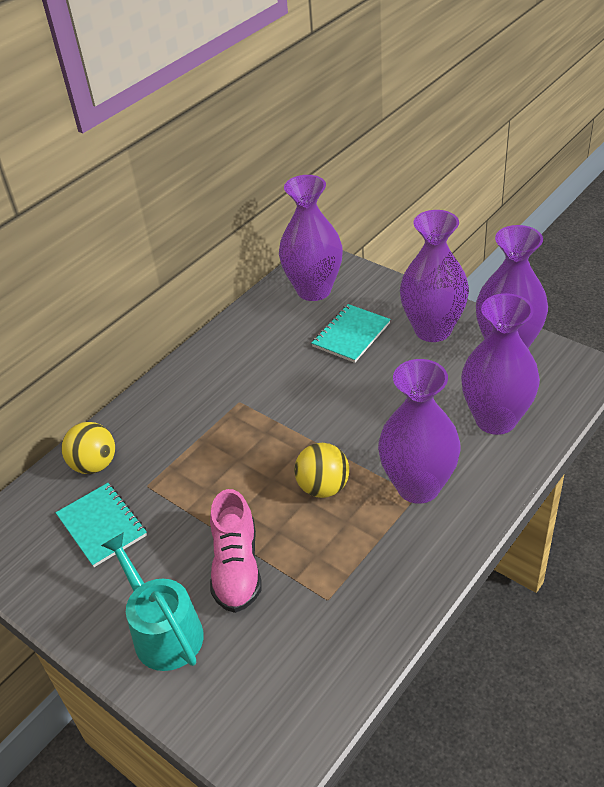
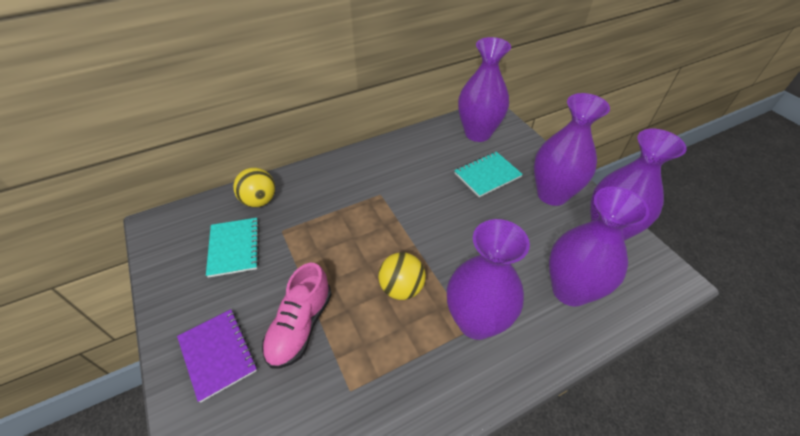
camera: 20 degrees right, 5 degrees up
(163, 631) = (218, 354): turquoise watering can -> purple notebook

